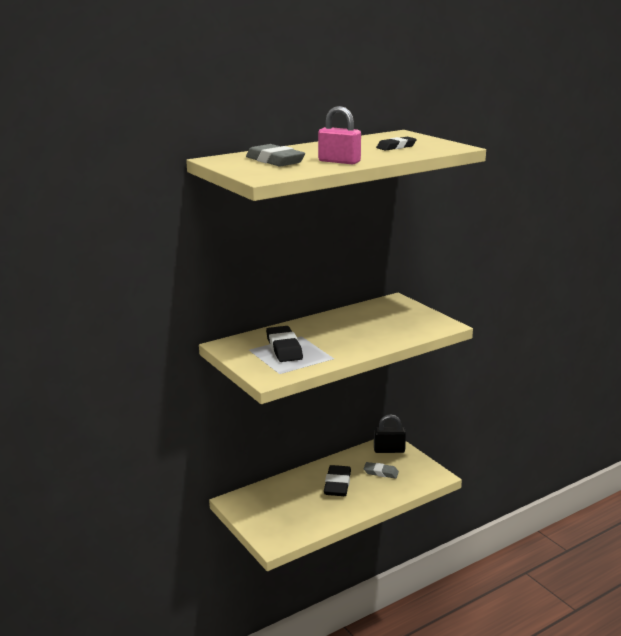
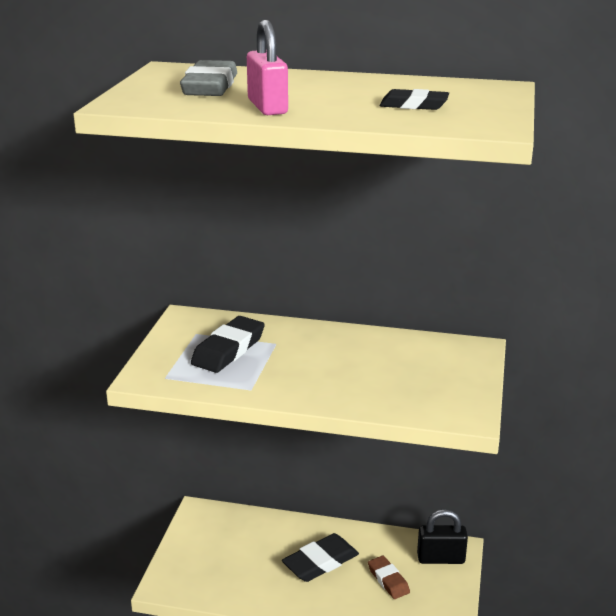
camera: 45 degrees right, 5 degrees up
(381, 472) = (388, 580): grey eraser -> brown eraser
(389, 450) = (441, 558): black padlock -> black padlock turned 45 degrees counterclockwise

